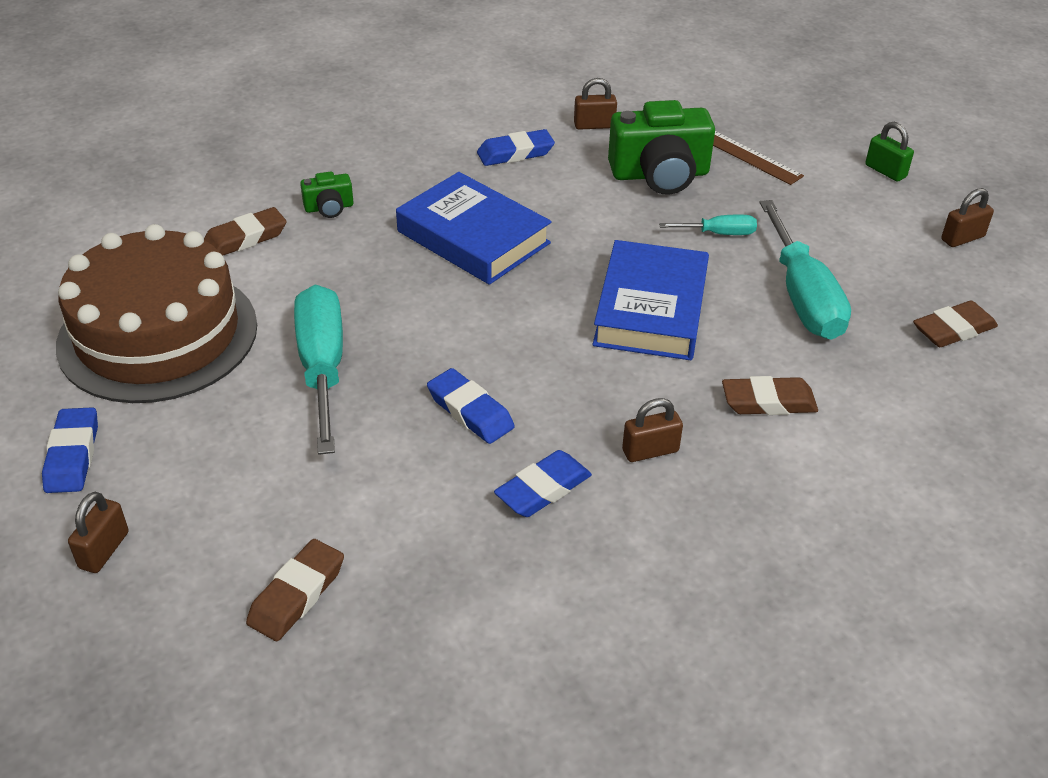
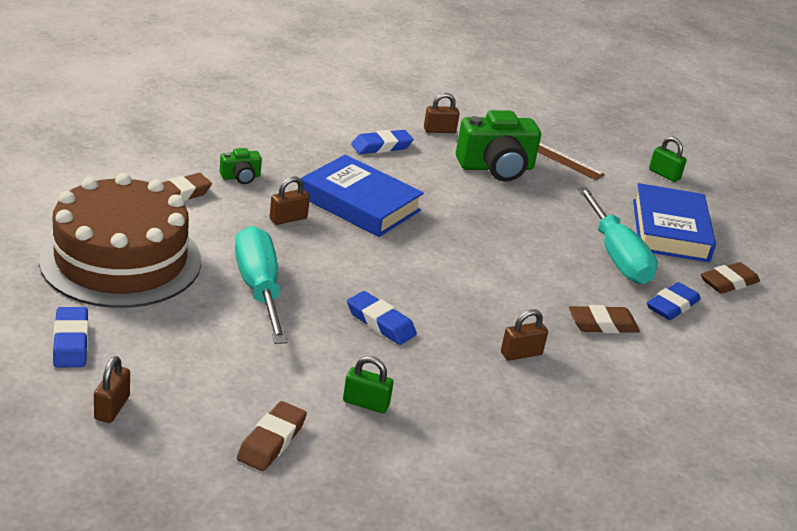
camera: 10 degrees left, 10 degrees down
(430, 534) = (366, 403): none -> green padlock
(543, 489) = (445, 376): blue eraser -> blue eraser (672, 306)
(651, 309) = (505, 259): blue book -> blue book (670, 230)
(719, 233) = (547, 210): turquoise screwdriver -> none
(962, 238) = (726, 222): brown padlock -> brown padlock (288, 219)

